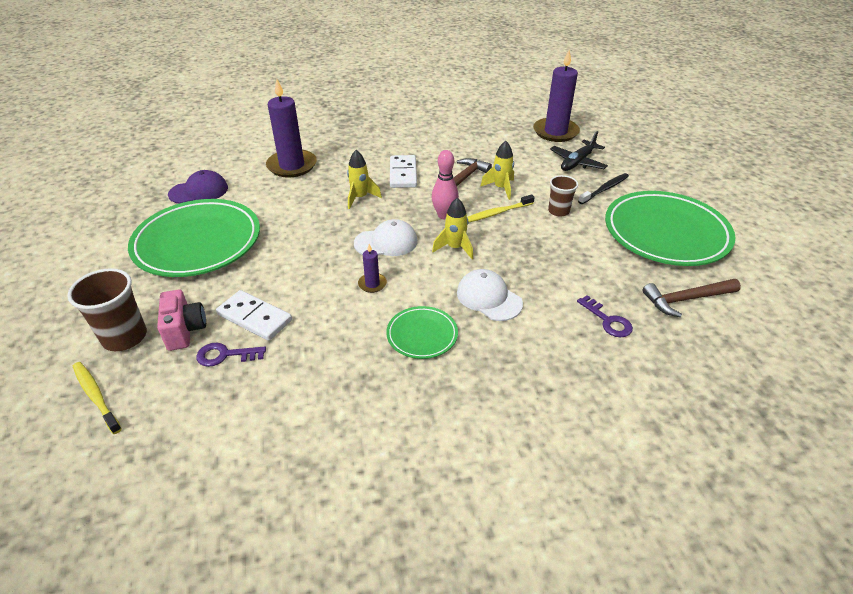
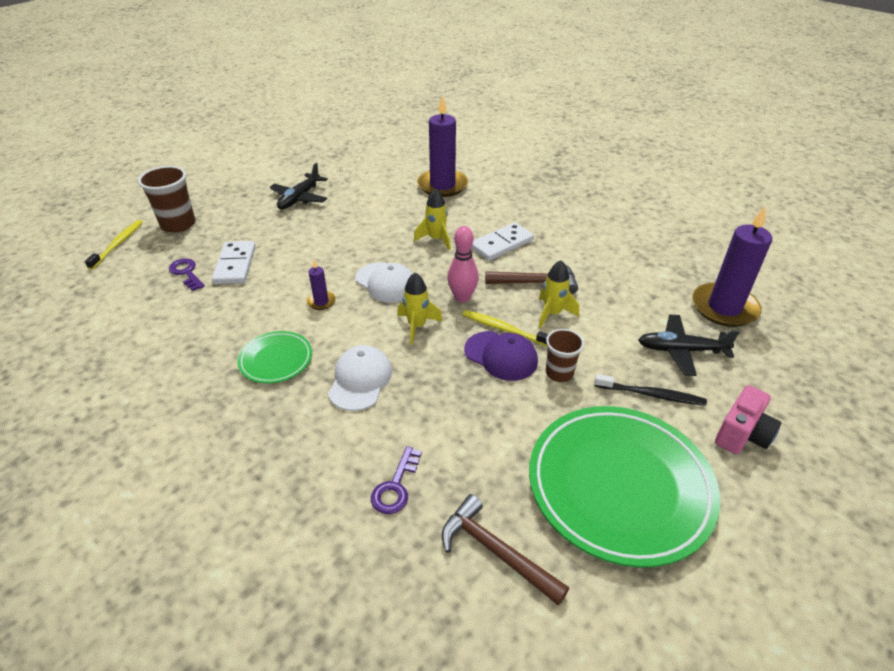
camera: 55 degrees right, 0 degrees up
(185, 330) = (200, 243): pink camera -> pink camera (742, 435)
(198, 243) = (299, 198): green plate -> black plane
(199, 191) = (361, 166): purple cap -> purple cap (501, 356)

